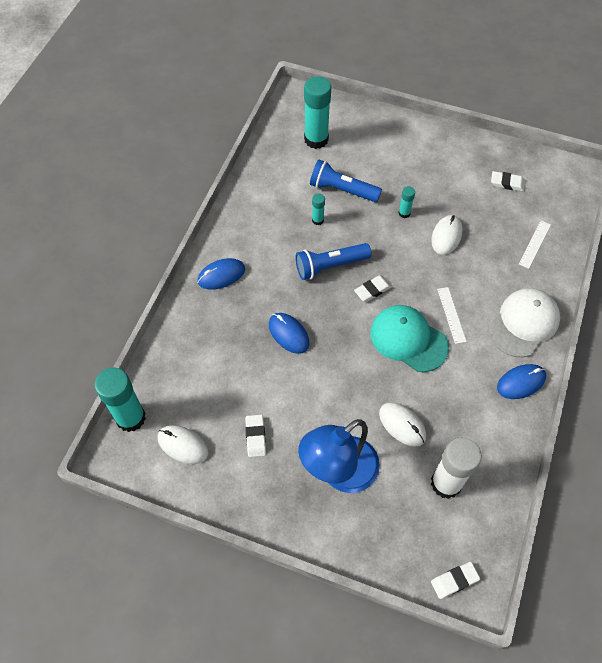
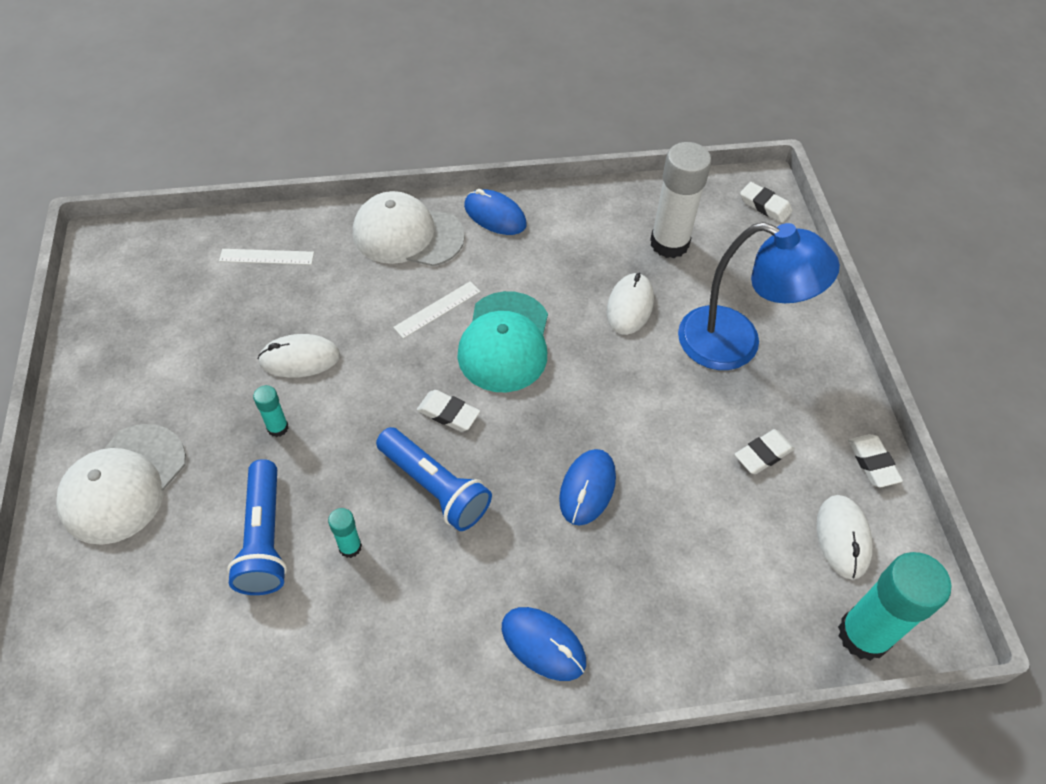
camera: 120 degrees left, 5 degrees down
(316, 139) = (150, 640): turquoise glue stick -> none
(403, 147) = (123, 483): none -> white cap
(507, 183) = (158, 318): white eraser -> white eraser (872, 463)

